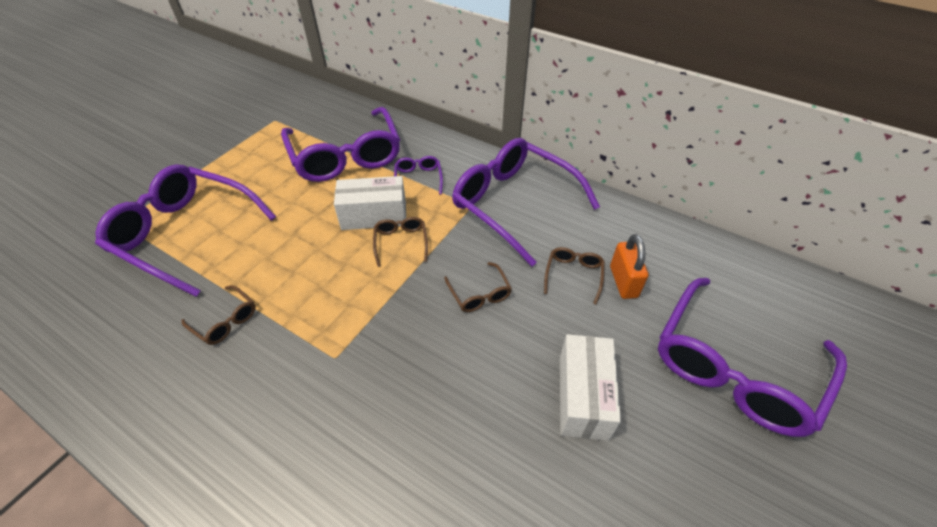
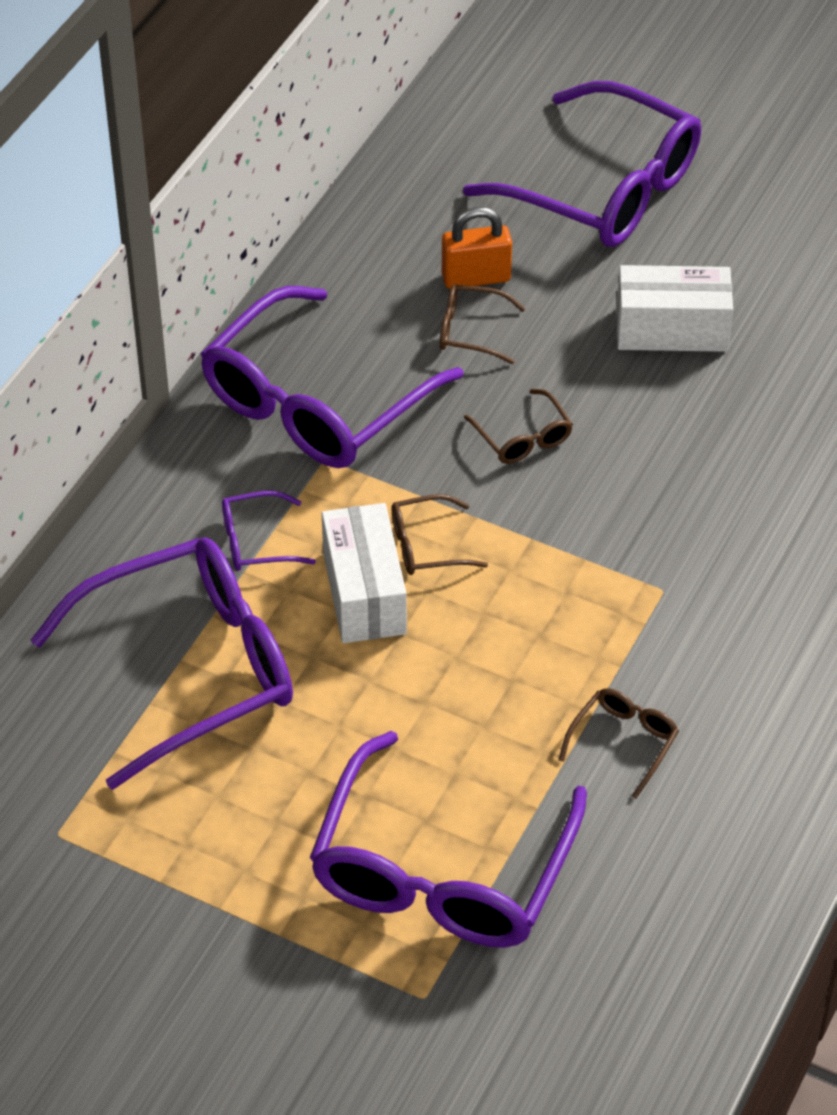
camera: 95 degrees left, 0 degrees up
(479, 294) = (523, 437): brown glasses -> brown glasses turned 90 degrees clockwise

